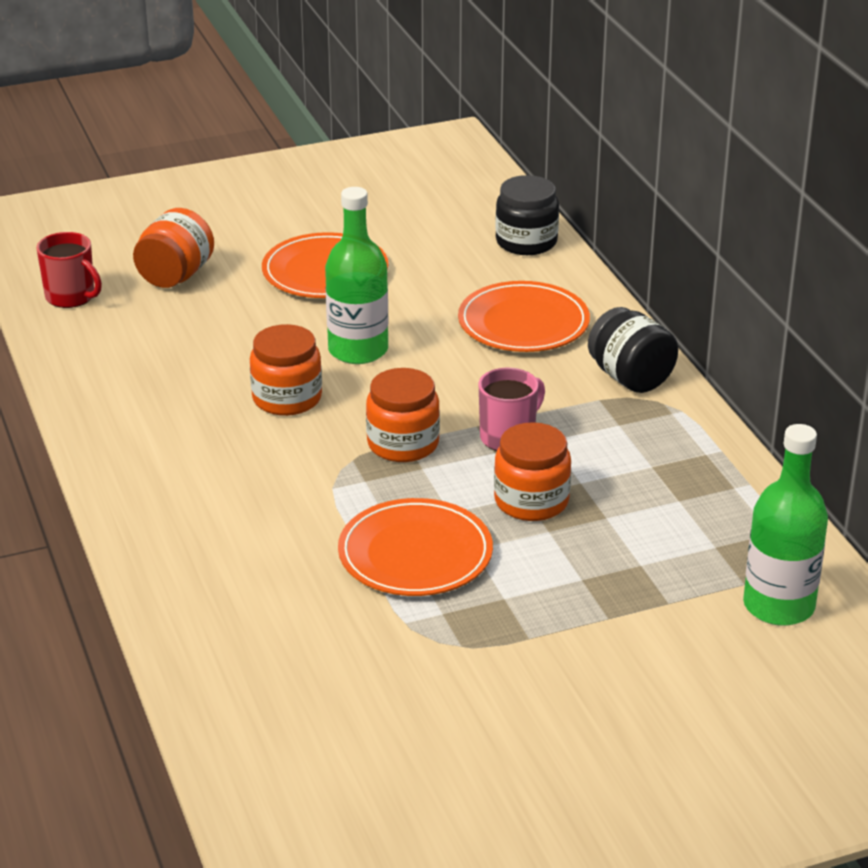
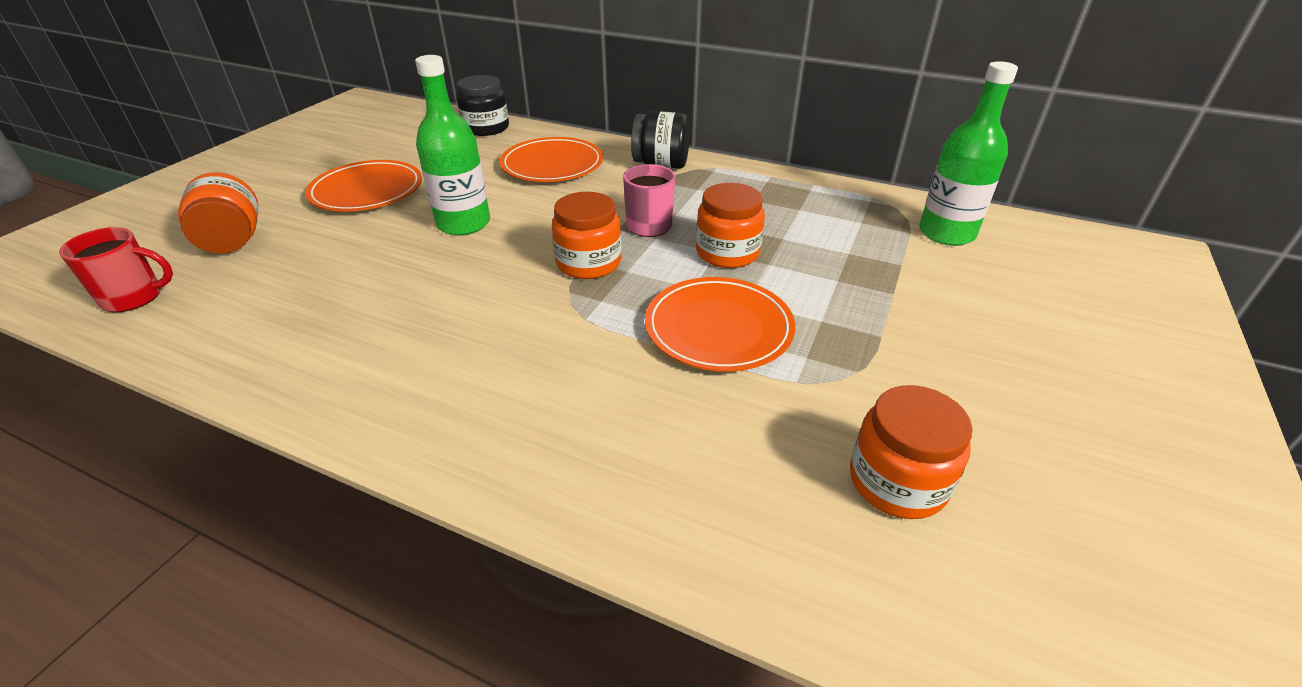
camera: 45 degrees left, 5 degrees up
(287, 398) = (454, 277): orange jar -> orange jar (897, 482)

